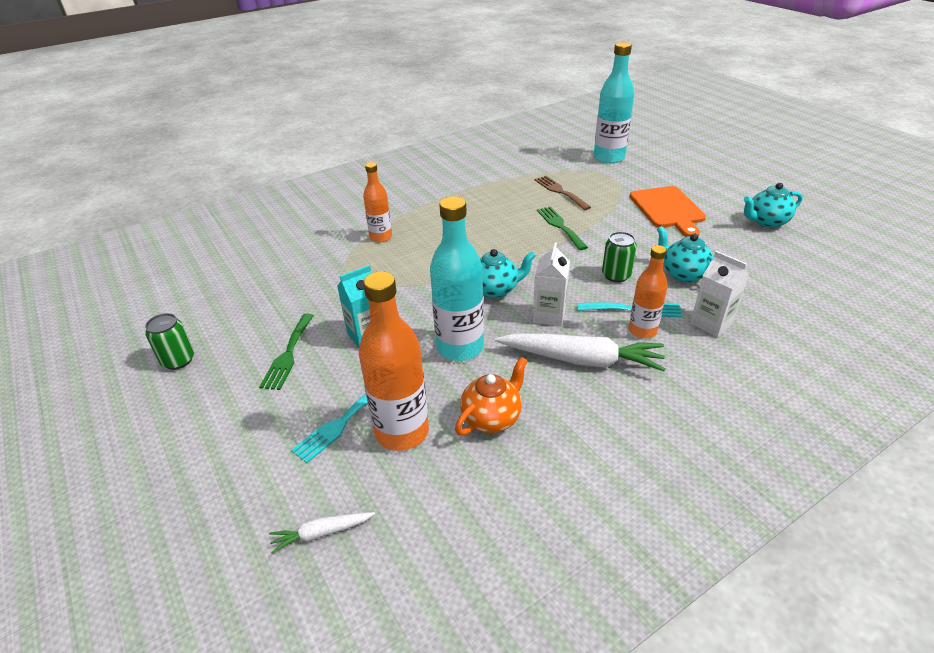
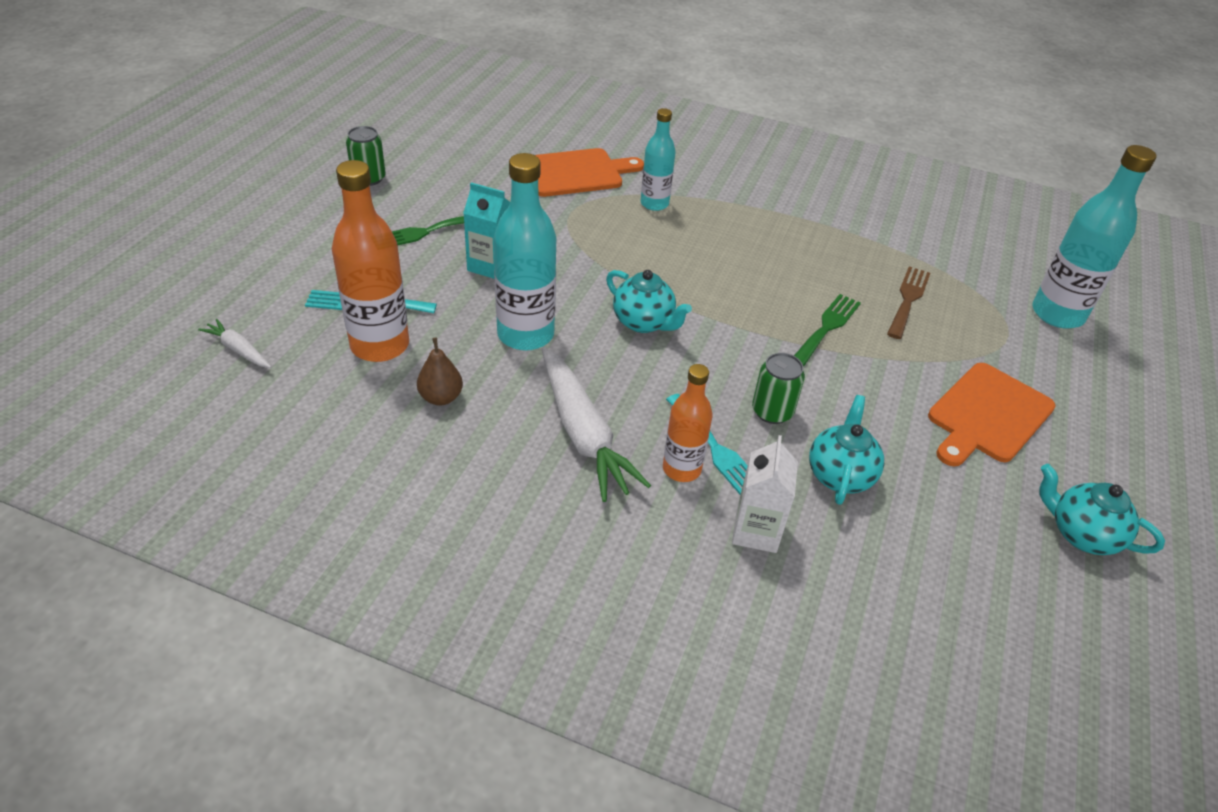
camera: 50 degrees right, 5 degrees up
(308, 254) = (577, 173): none -> orange cutting board
(381, 237) = (654, 204): orange bottle -> turquoise bottle
(492, 418) = (441, 397): orange teapot -> brown pear
(549, 315) = (638, 381): white carton -> none

